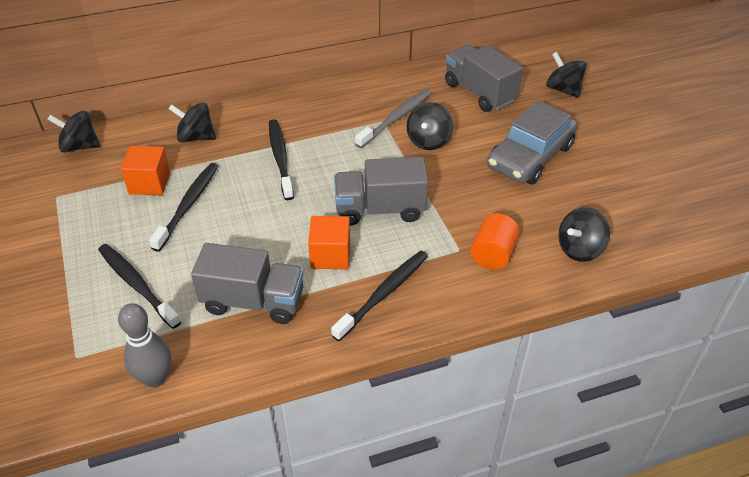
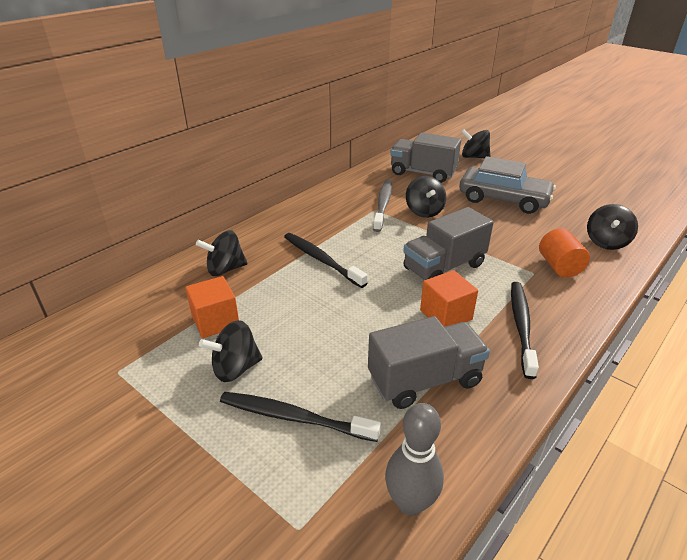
camera: 30 degrees left, 10 degrees down
(79, 146) = (104, 316): black spinning top -> black spinning top (235, 368)
(188, 205) = (274, 325): black toothbrush -> none
(530, 156) = (503, 199): grey car -> grey car turned 75 degrees counterclockwise

